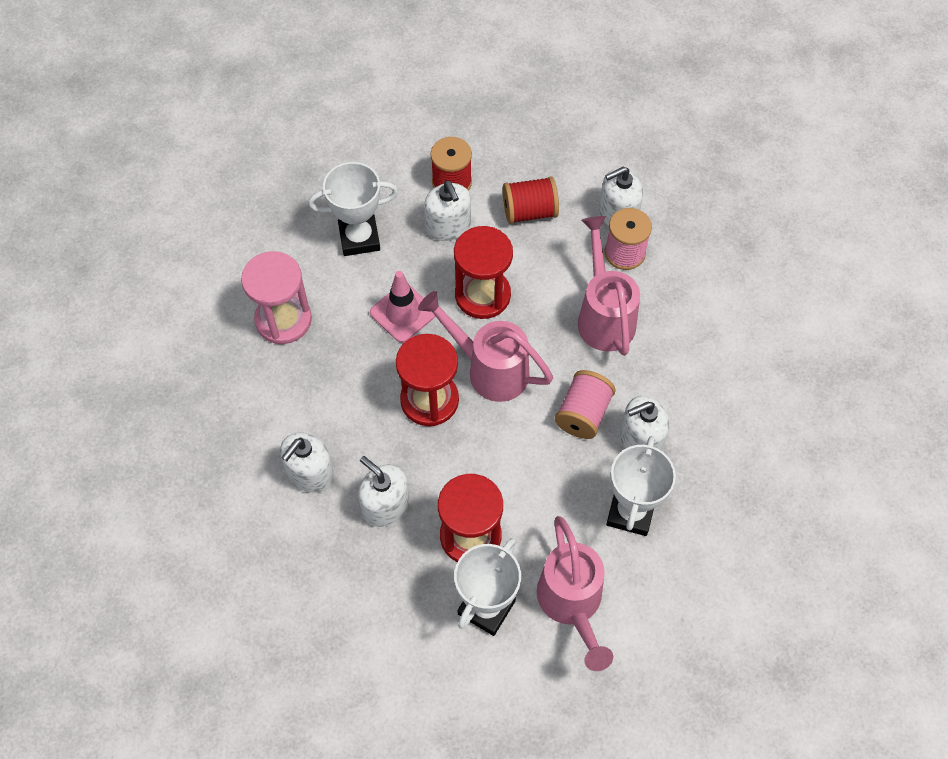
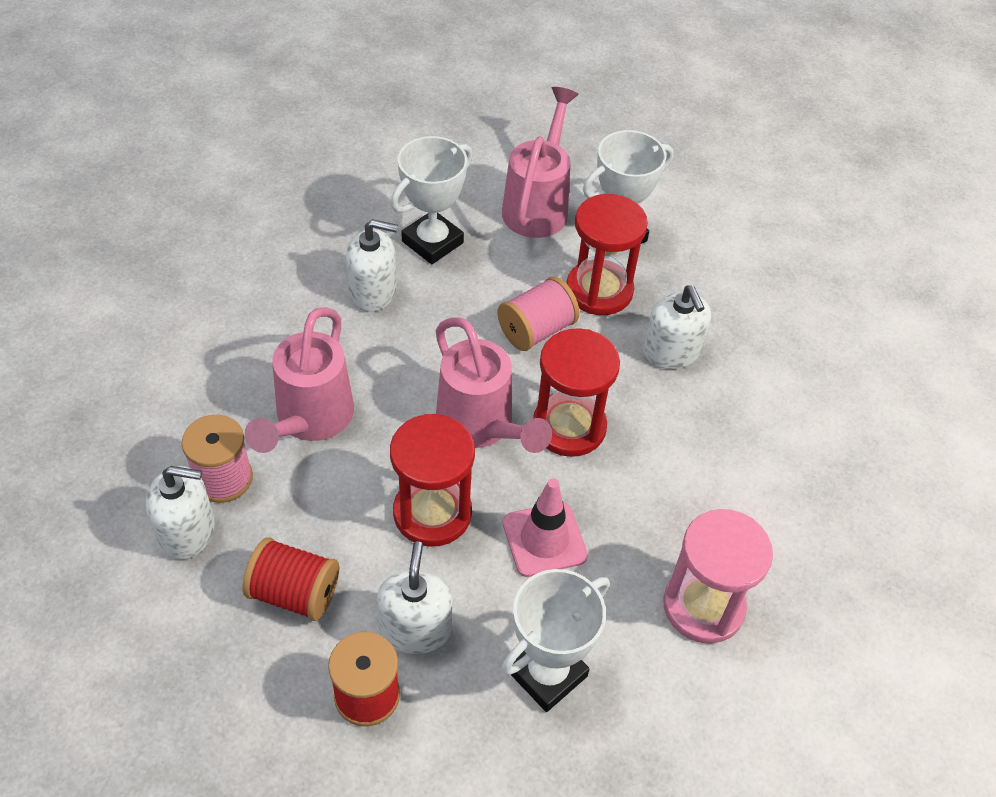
camera: 155 degrees left, 10 degrees down
(310, 473) = (740, 416): white soap dispenser -> none
(359, 238) = (547, 673): white trophy -> white trophy turned 60 degrees counterclockwise
(583, 414) = (412, 338): pink spool -> pink spool (536, 330)

